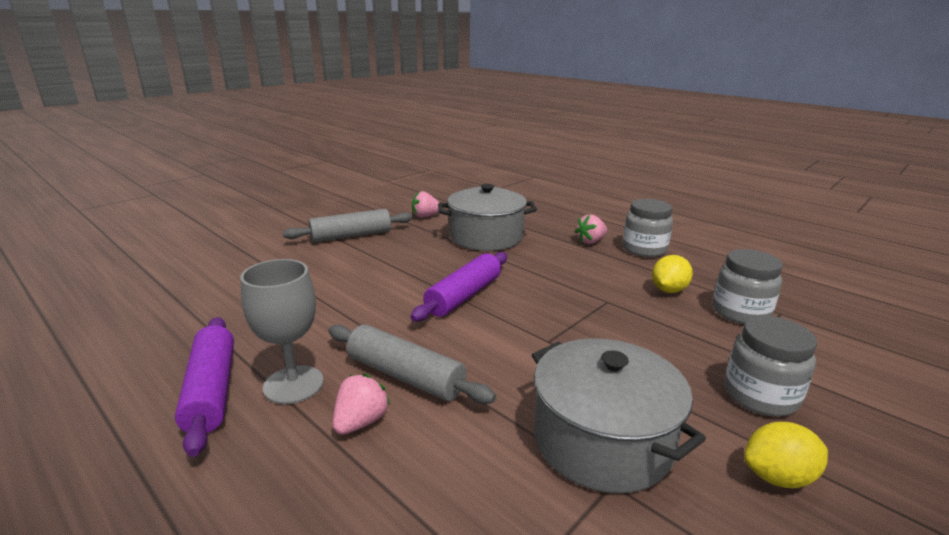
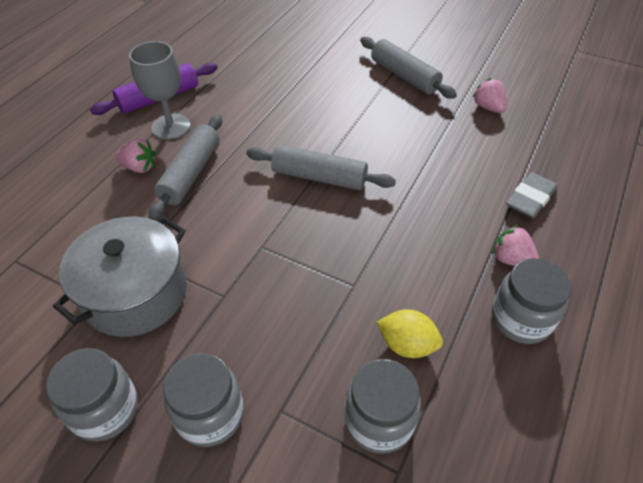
camera: 75 degrees right, 25 degrees up
(463, 296) = (319, 177): purple rolling pin -> grey rolling pin
(486, 237) = (462, 165): grey pot -> none
(534, 224) = (530, 199): none -> grey eraser
(778, 477) = (105, 409): yellow lemon -> grey jar

